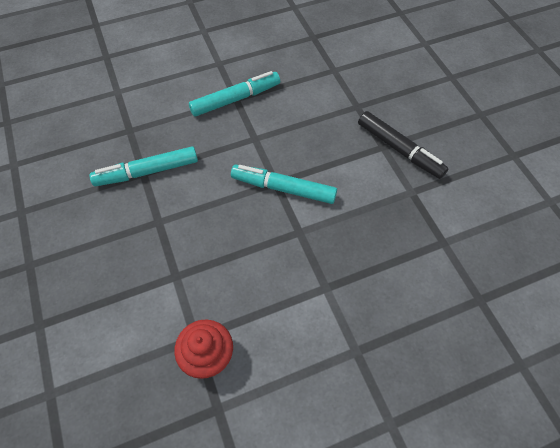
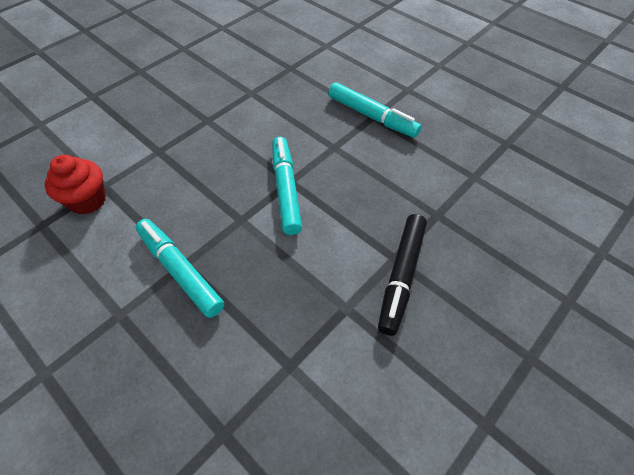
camera: 65 degrees right, 5 degrees down
(147, 172) = (253, 94): turquoise marker -> turquoise marker (180, 271)

